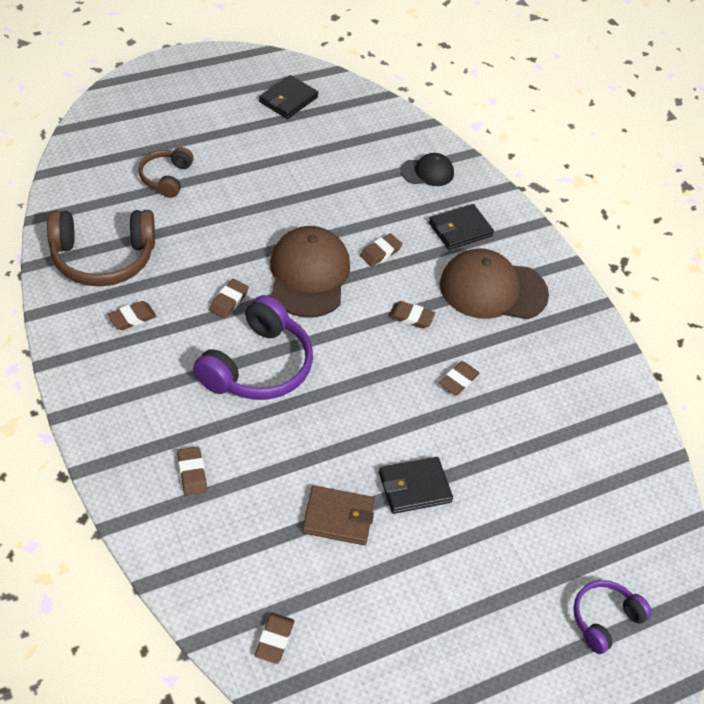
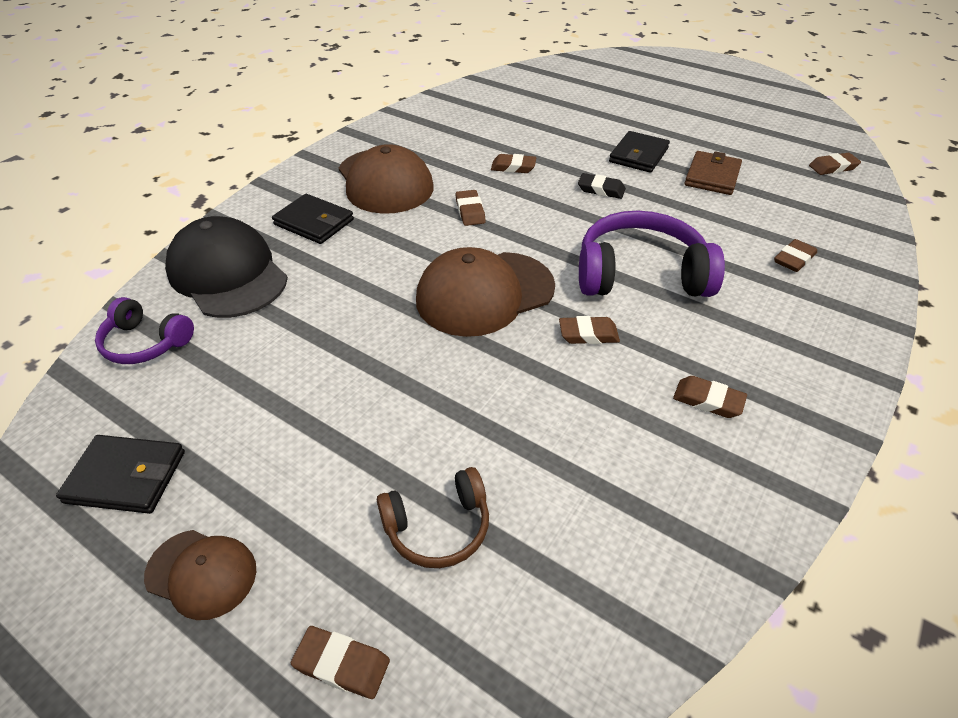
camera: 115 degrees left, 5 degrees down
(103, 258) = (662, 495): brown headphones -> none
(214, 107) = (201, 573): none -> brown cap
(338, 517) = (712, 176): brown wallet -> brown wallet turned 45 degrees clockwise
(379, 418) = (601, 189): none -> black eraser
(380, 252) = (399, 259): brown eraser -> brown eraser (342, 664)
(414, 487) = (638, 155): black wallet -> black wallet turned 75 degrees clockwise
(427, 172) = (228, 274): black cap -> black cap, size x1.86
(604, 619) = (628, 74): purple headphones -> purple headphones (146, 343)

